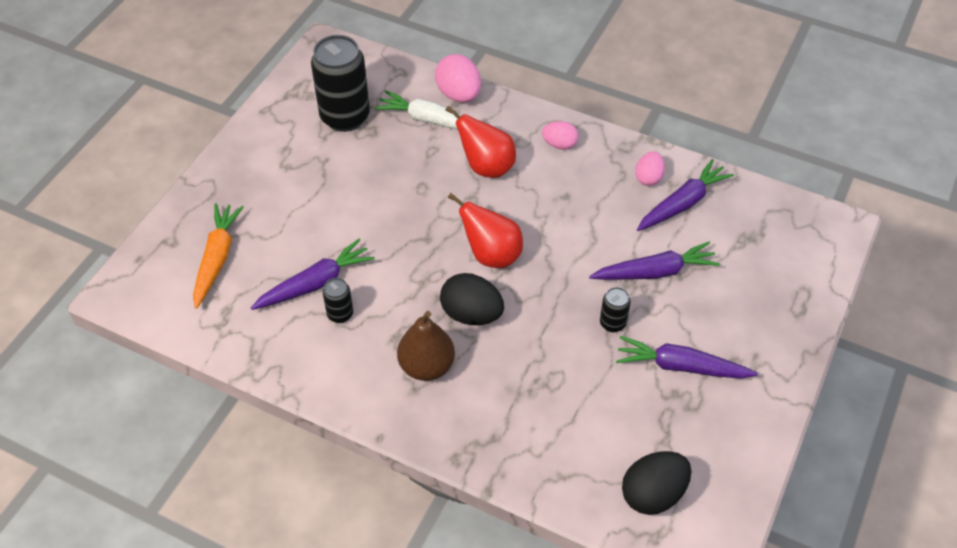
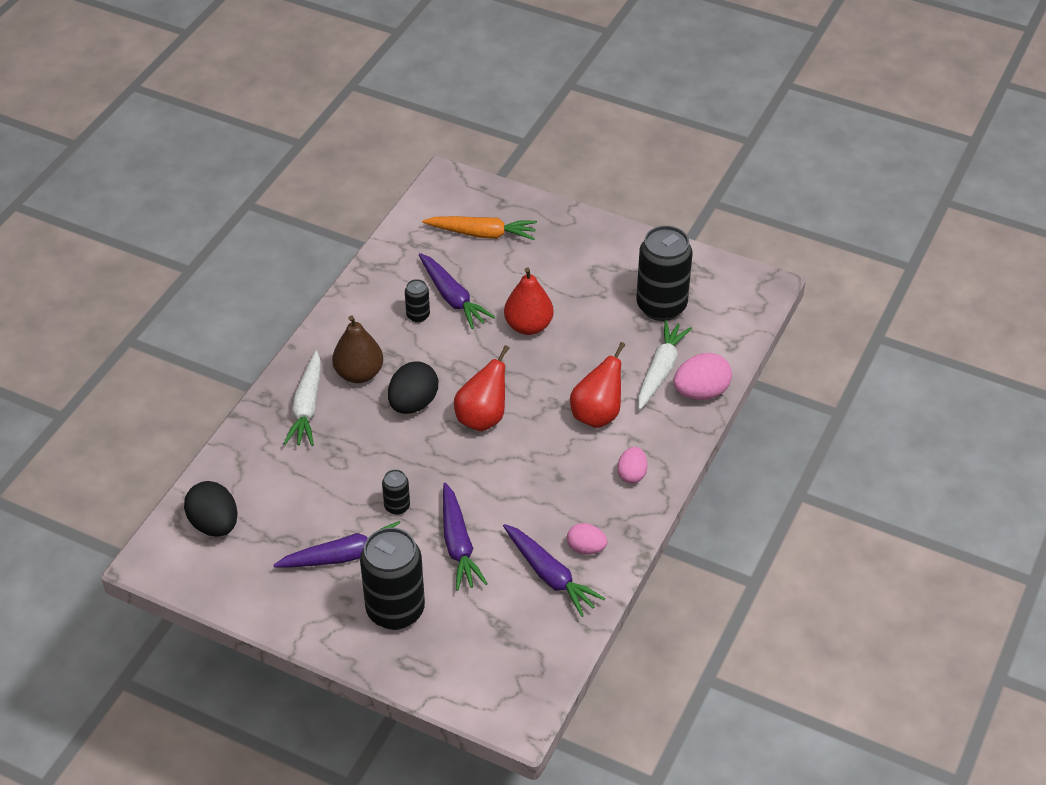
camera: 90 degrees right, 5 degrees down
(364, 218) = (528, 326): none -> red pear
(476, 414) = (307, 407): none -> white carrot
(681, 366) = (344, 556): purple carrot -> purple carrot turned 60 degrees clockwise
(741, 320) = (395, 610): none -> black can

